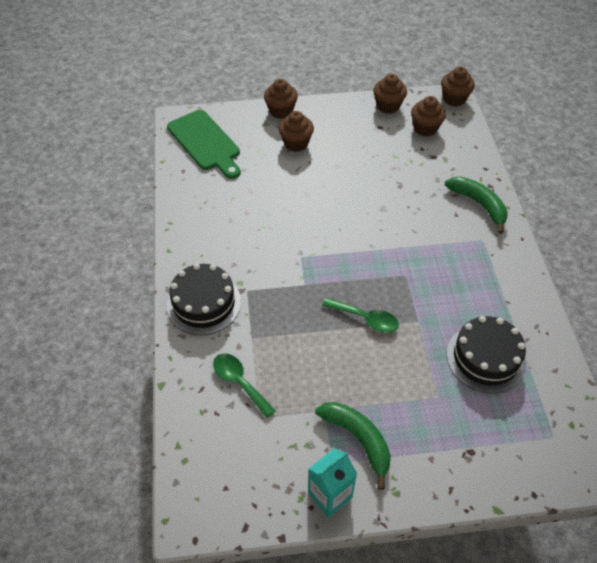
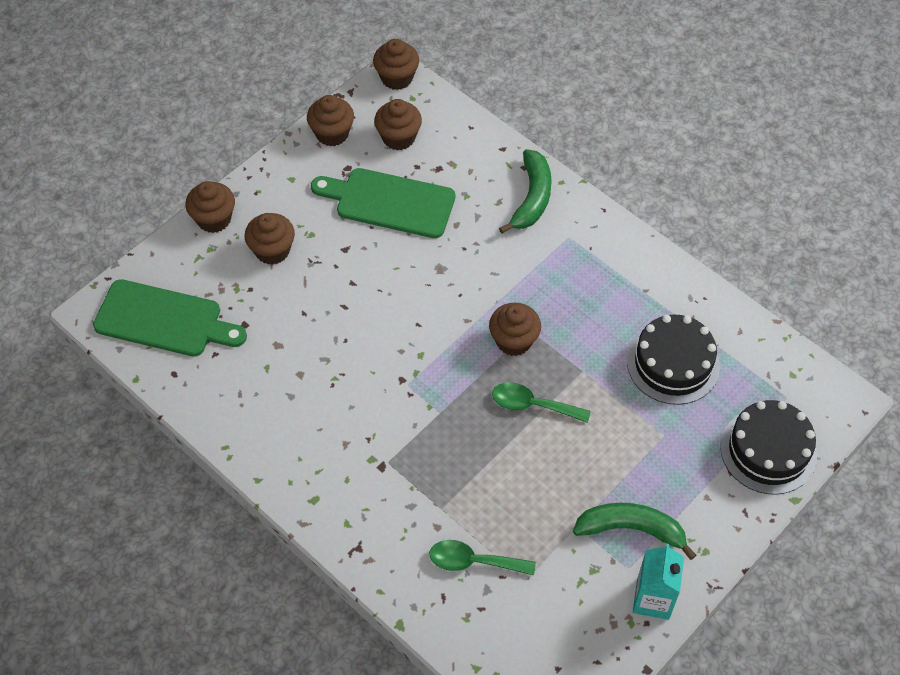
camera: 40 degrees left, 5 degrees up
(204, 303) = (357, 509): black cake -> black cake (768, 450)
(366, 319) = (532, 405): green spoon -> green spoon turned 150 degrees counterclockwise
(387, 157) = (390, 202): none -> green cutting board
(389, 275) = (513, 341): none -> brown cupcake
(479, 204) = (532, 198): green banana -> green banana turned 90 degrees clockwise

